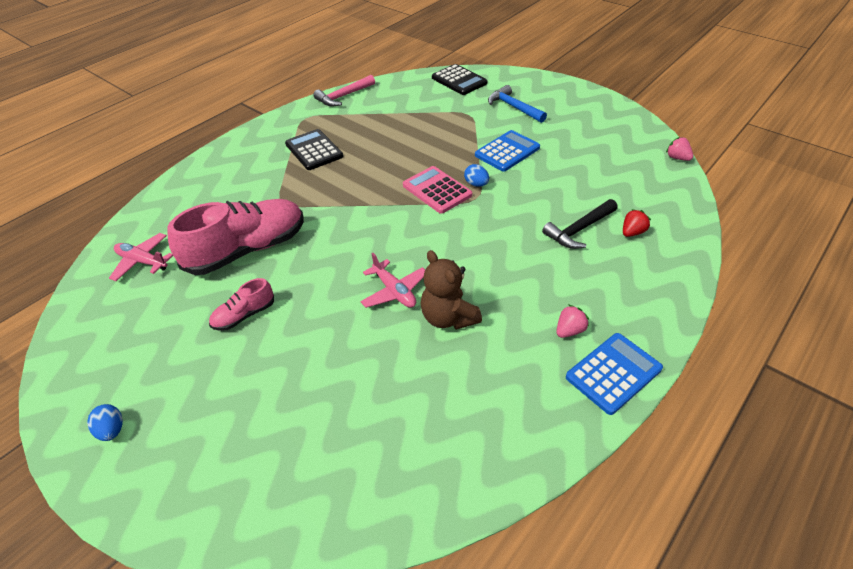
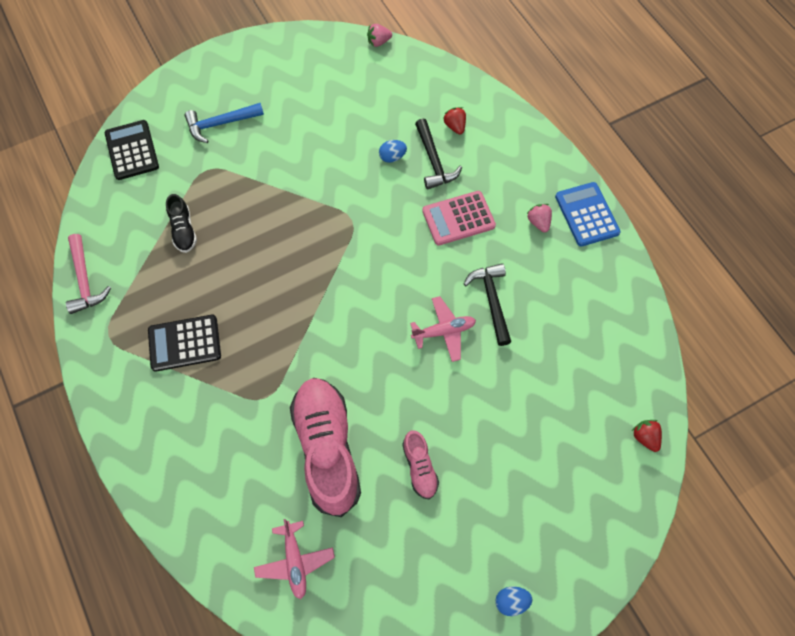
camera: 70 degrees left, 20 degrees up
(142, 261) = (295, 561): pink plane -> pink plane turned 60 degrees counterclockwise
(337, 521) = (645, 437): none -> red strawberry
(408, 121) = (183, 230): none -> black shoe
(437, 190) = (322, 248): pink calculator -> pink calculator (458, 218)
(448, 317) = (491, 300): brown teddy bear -> black hammer
(459, 80) = (132, 150): black calculator -> black calculator turned 90 degrees counterclockwise
(476, 184) = (331, 211): blue egg -> blue egg (392, 157)
(507, 151) = (294, 164): blue calculator -> none

